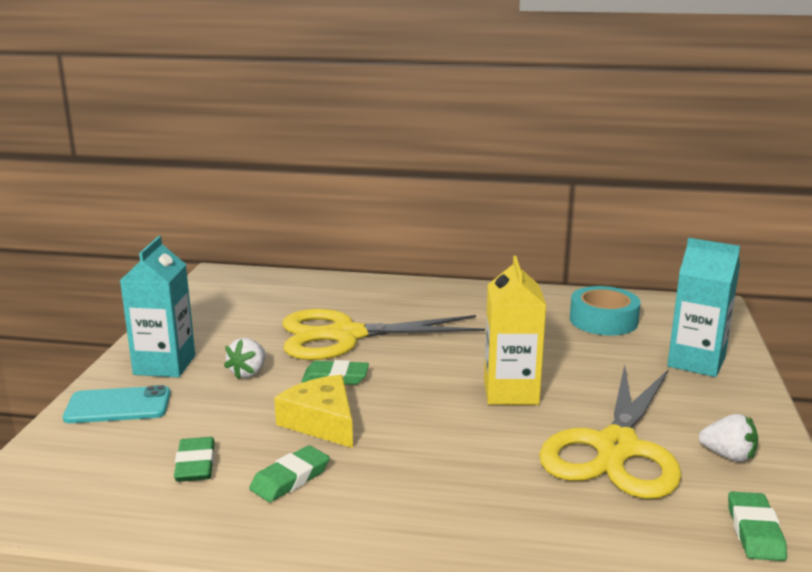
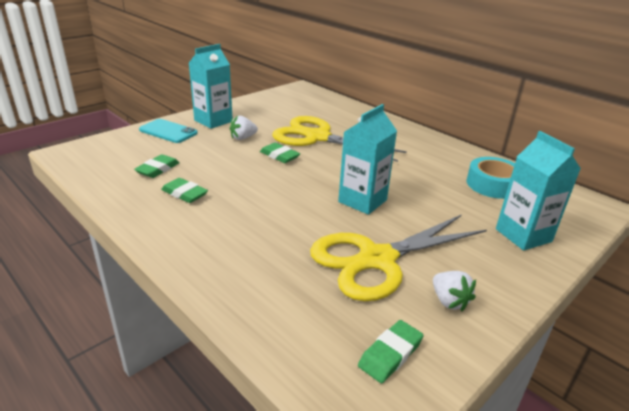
camera: 35 degrees right, 10 degrees up
(290, 479) = (184, 193): green eraser -> green eraser turned 45 degrees clockwise
(321, 422) = (239, 174): yellow cheese -> none
(511, 392) = (362, 201): yellow carton -> turquoise carton

